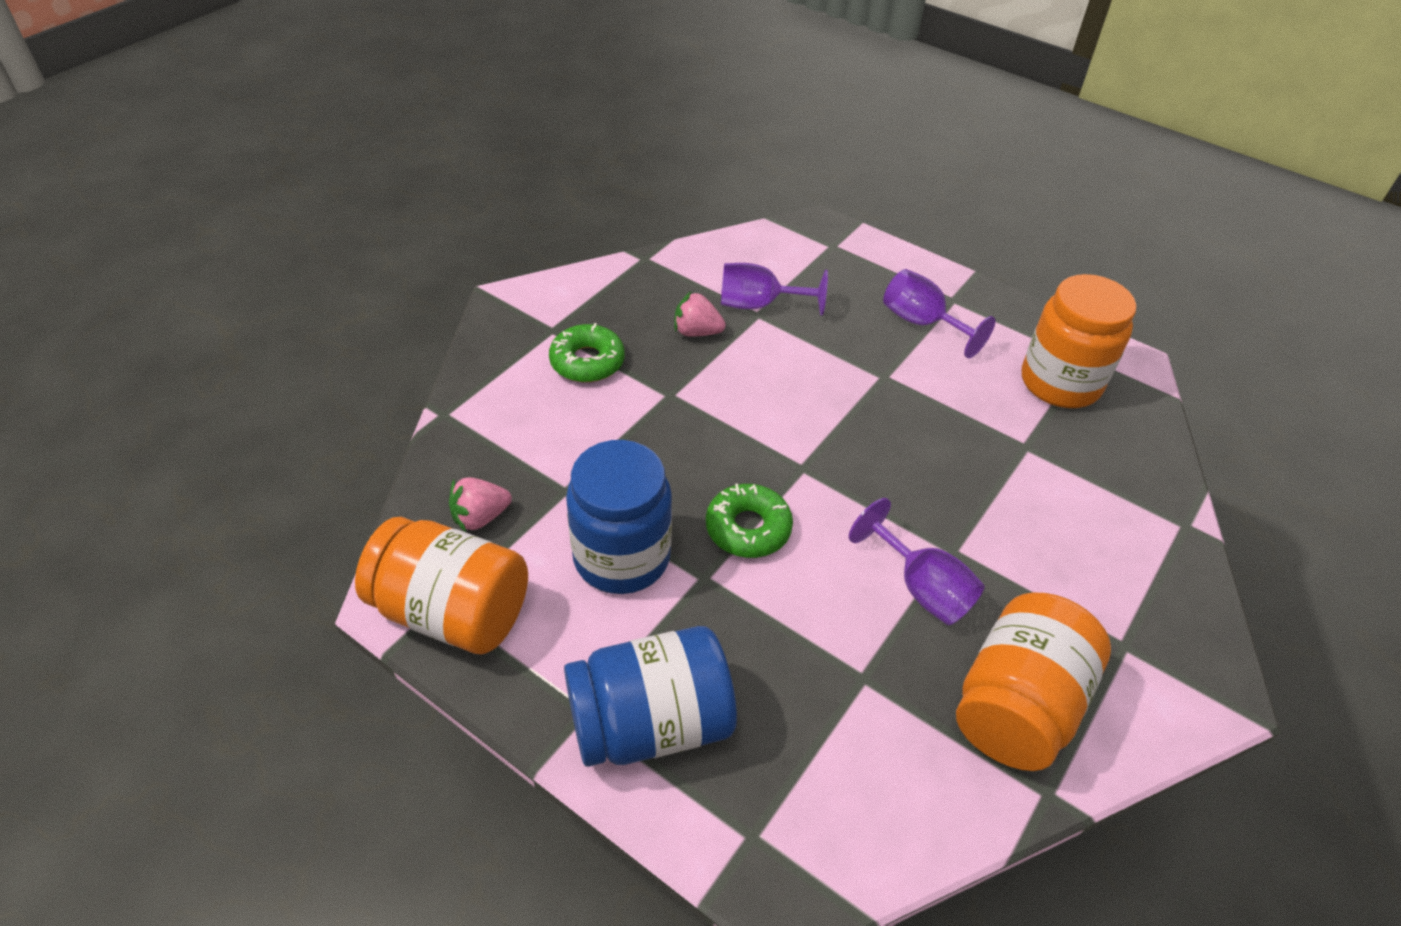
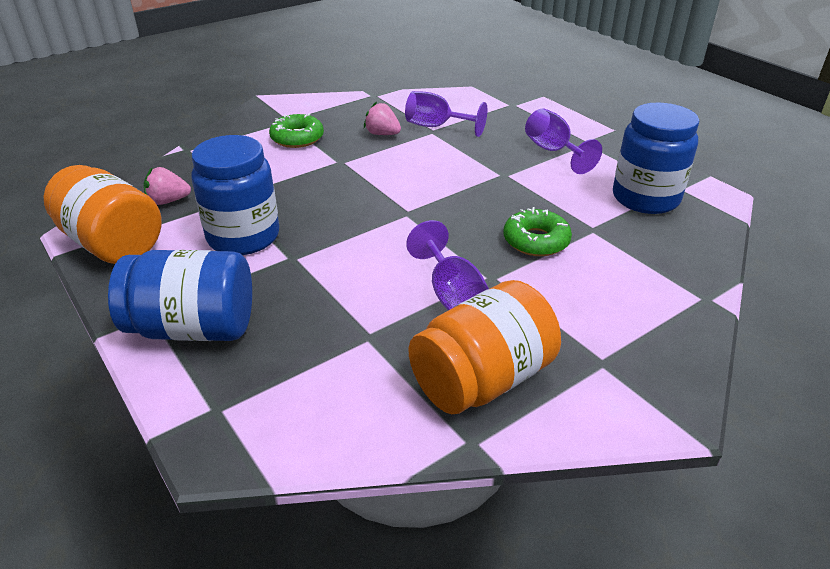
camera: 20 degrees right, 10 degrees down
(748, 528) = (343, 237): green donut -> green donut (536, 241)
(1060, 383) = (645, 198): orange jar -> blue jar

